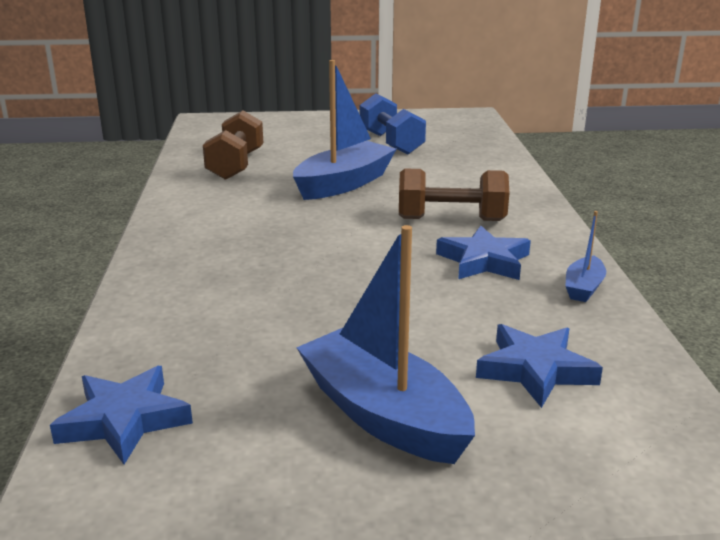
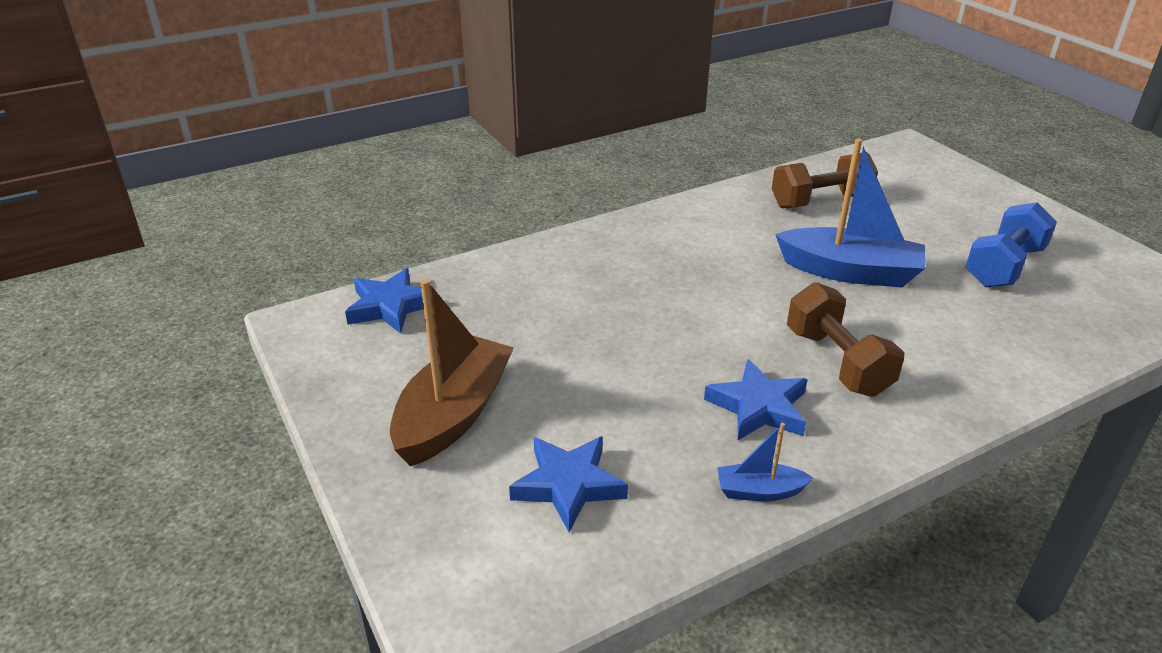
camera: 65 degrees right, 10 degrees up
(383, 414) = (454, 414): blue boat -> brown boat

